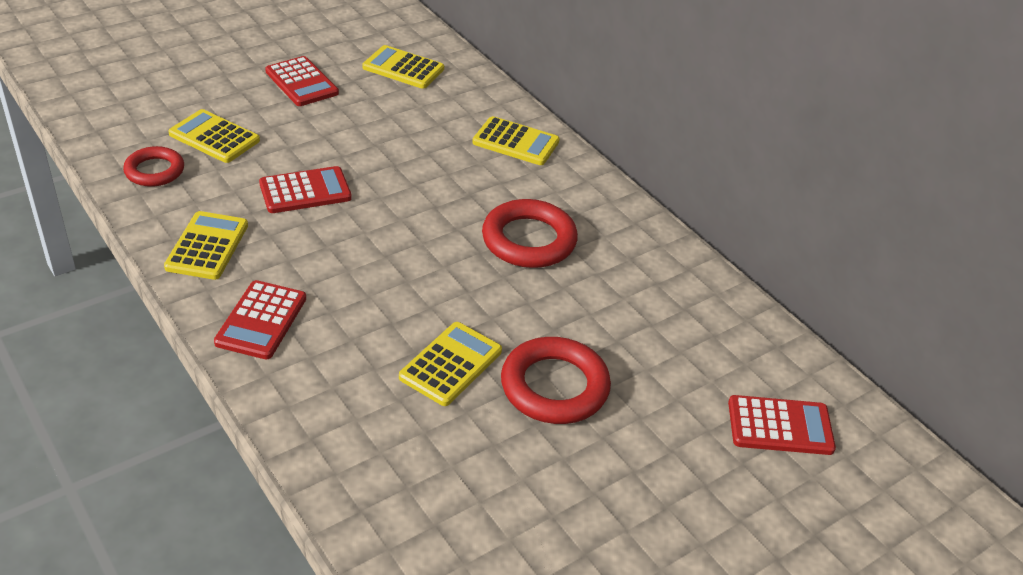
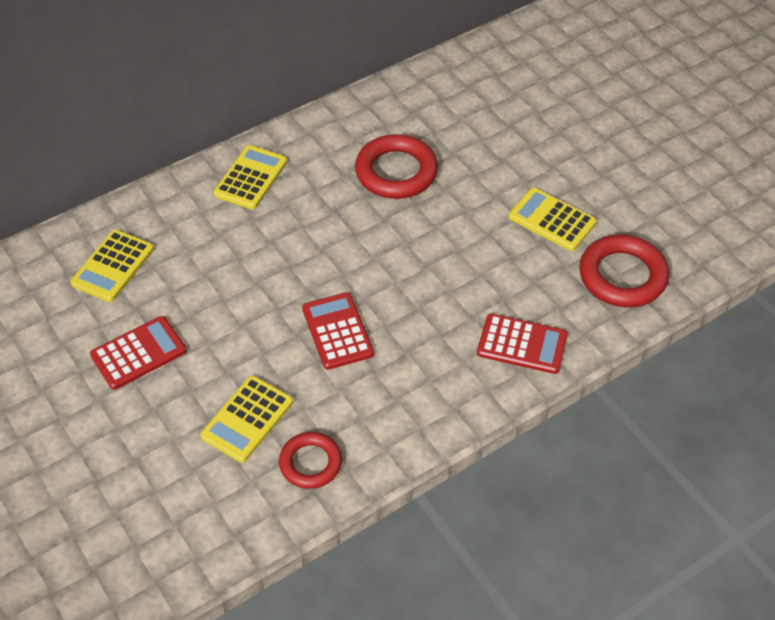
camera: 85 degrees left, 10 degrees up
(207, 246) = (428, 398): yellow calculator -> none
(554, 386) = (564, 162): red ring -> red ring (622, 276)
(780, 426) = (579, 52): red calculator -> none

